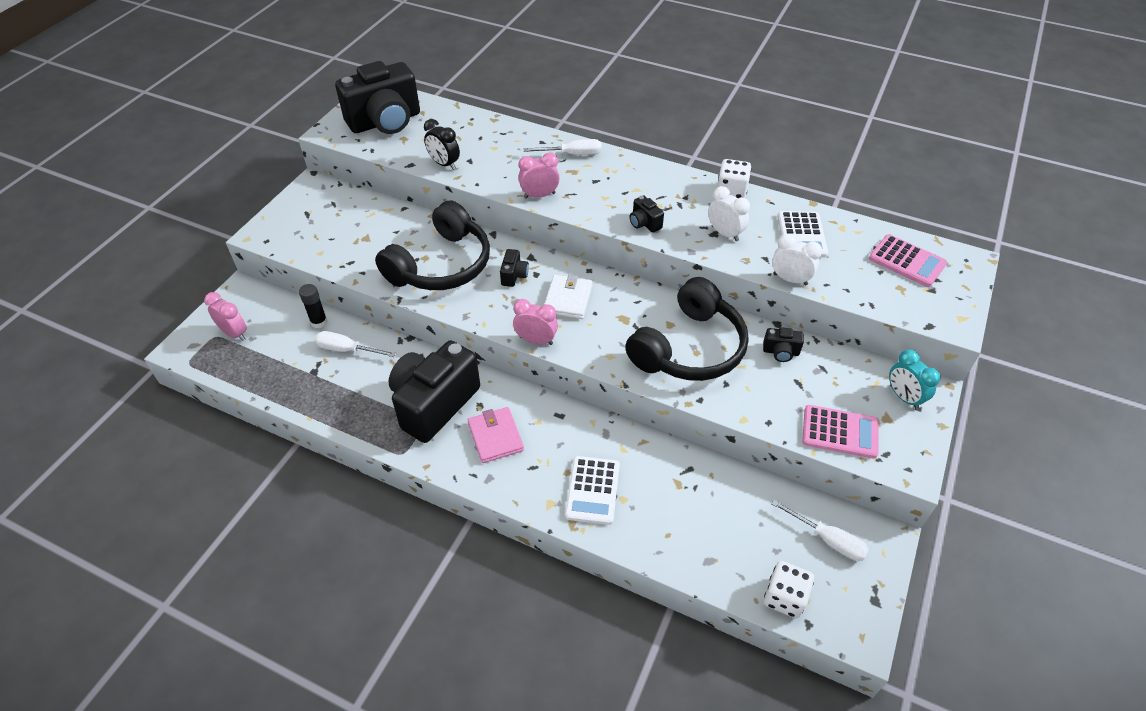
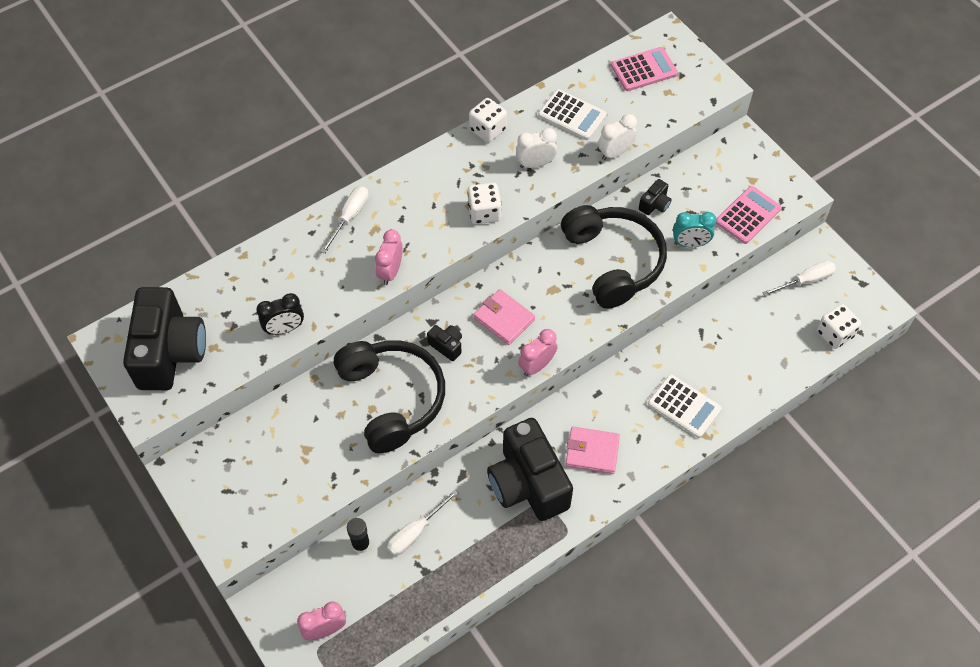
camera: 60 degrees left, 10 degrees up
(568, 299) = (504, 319): white wallet -> pink wallet
(644, 223) = (484, 212): black camera -> white dice
(903, 397) = (740, 158): turquoise clock -> turquoise clock (690, 244)

